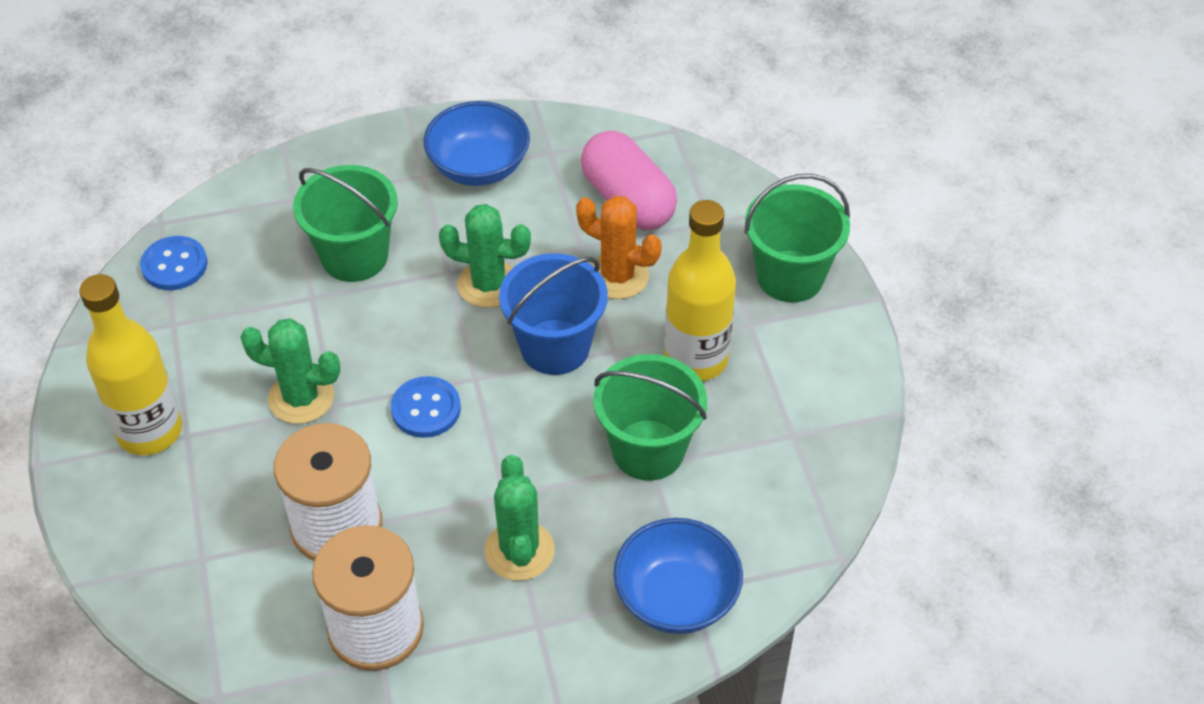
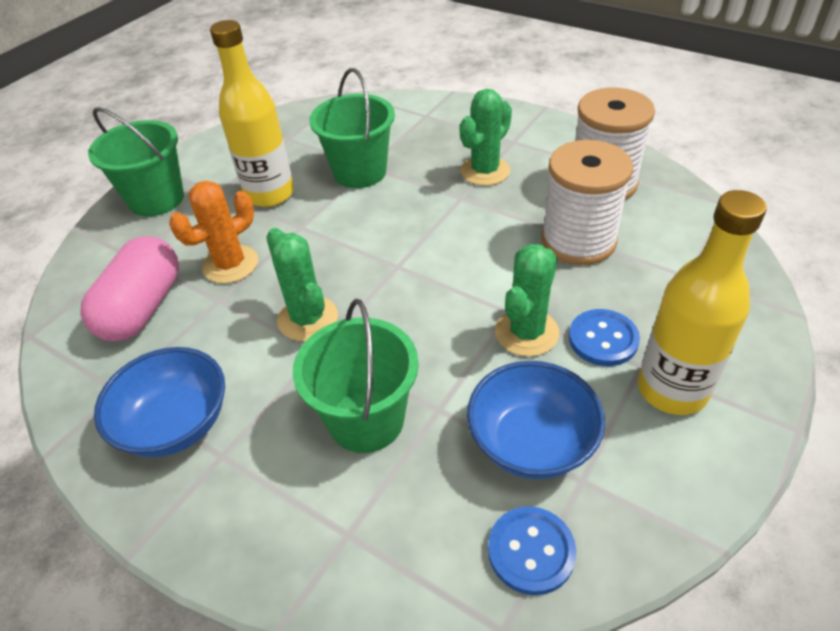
camera: 130 degrees left, 5 degrees down
(301, 398) = (526, 332): green cactus -> green cactus turned 60 degrees clockwise
(426, 409) = (450, 268): blue button -> blue button (603, 339)
(555, 347) = (328, 250): blue bucket -> none
(618, 276) = (230, 264): orange cactus -> orange cactus turned 60 degrees clockwise
(676, 597) = (435, 117): blue bowl -> blue bowl (531, 442)

